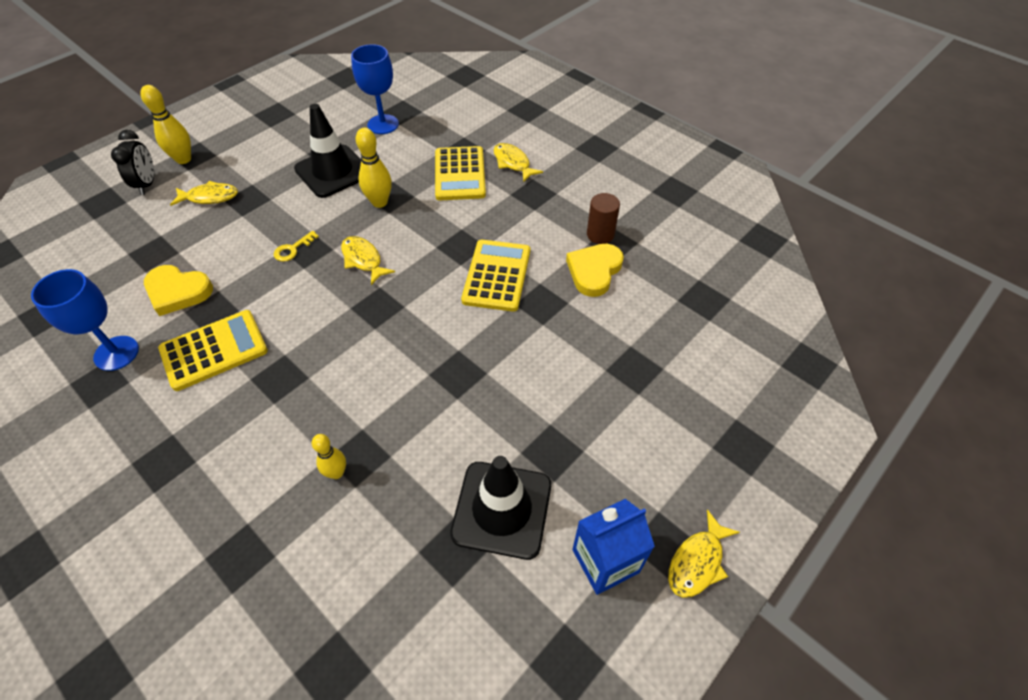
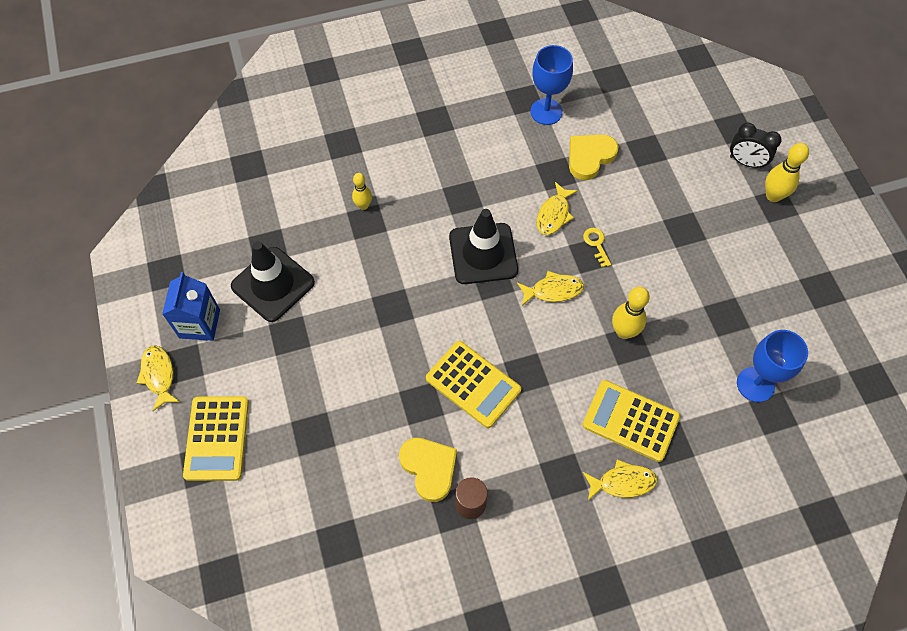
camera: 120 degrees right, 10 degrees up
(210, 197) = (702, 203): yellow fish -> yellow fish (554, 214)
(214, 350) = (513, 166): yellow calculator -> yellow calculator (217, 438)
(333, 171) = (692, 309): black traffic cone -> black traffic cone (483, 254)

